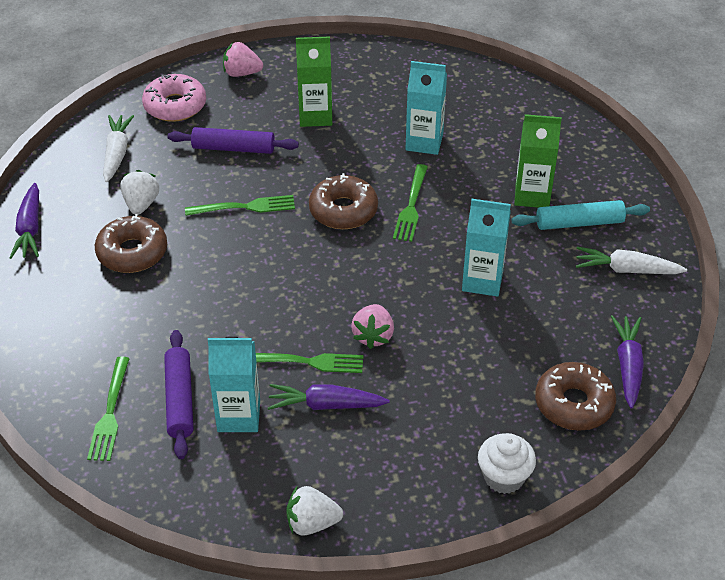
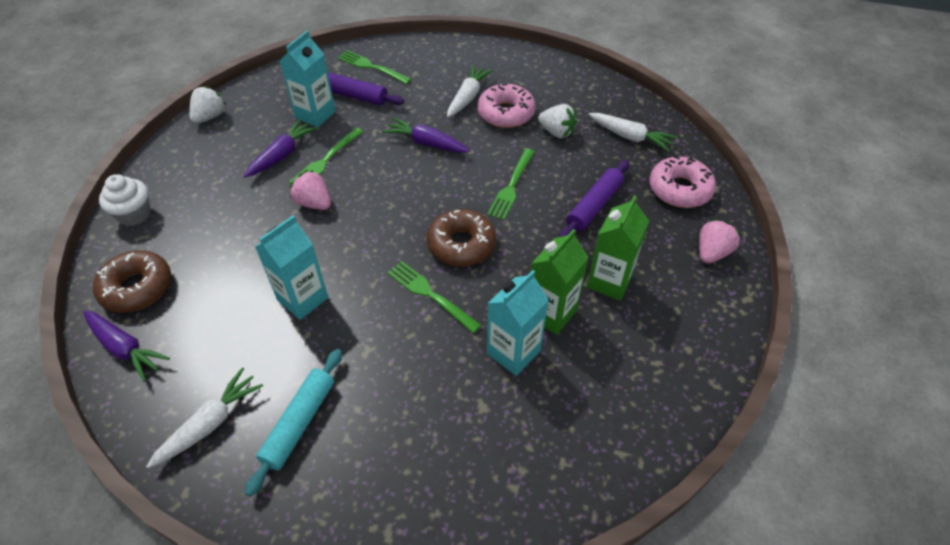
camera: 120 degrees right, 5 degrees up
(30, 229) = (567, 75): purple carrot -> purple carrot (426, 143)
(121, 294) = (468, 97): none -> white carrot
(132, 252) = (506, 113): brown donut -> pink donut
(532, 195) = (369, 404): green carton -> green carton (551, 313)

